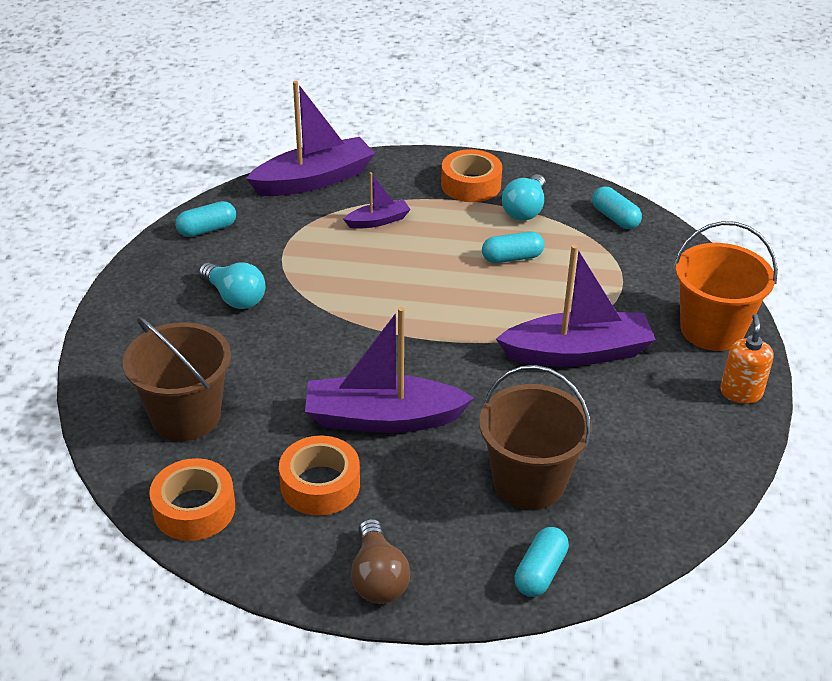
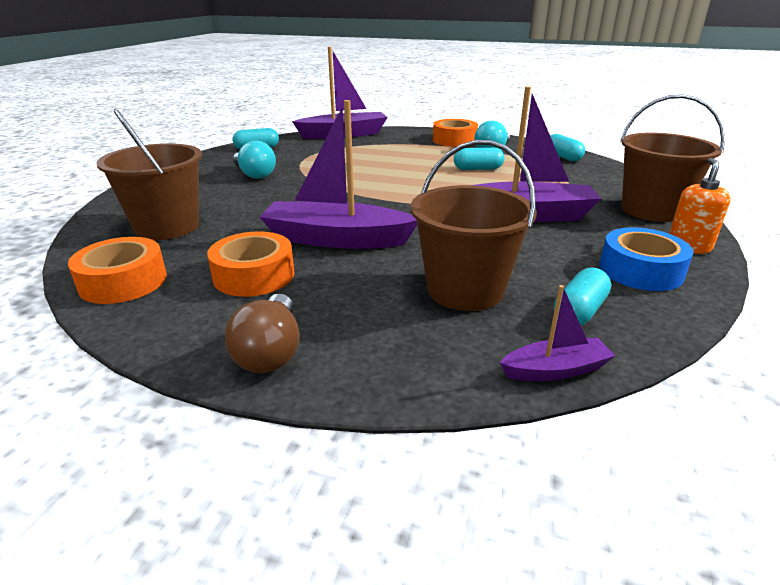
camera: 10 degrees right, 10 degrees down
(378, 221) = (381, 150): purple boat -> purple boat (555, 370)
(540, 572) = (463, 365): turquoise capsule -> turquoise capsule (579, 311)
(691, 435) = (640, 270): none -> blue tape
(712, 330) = (651, 210): orange bucket -> brown bucket

